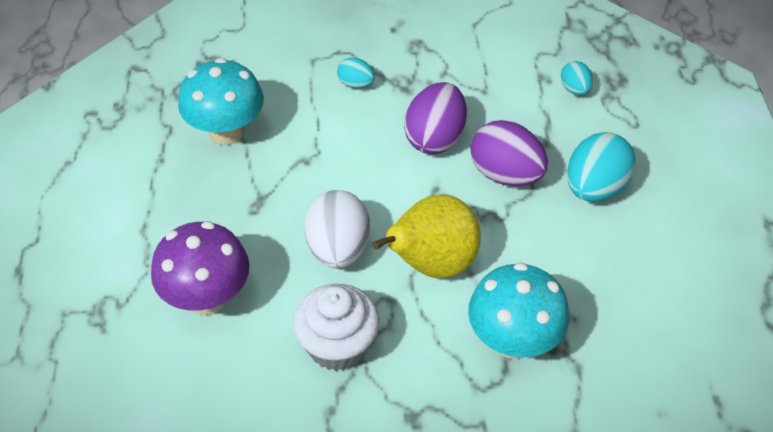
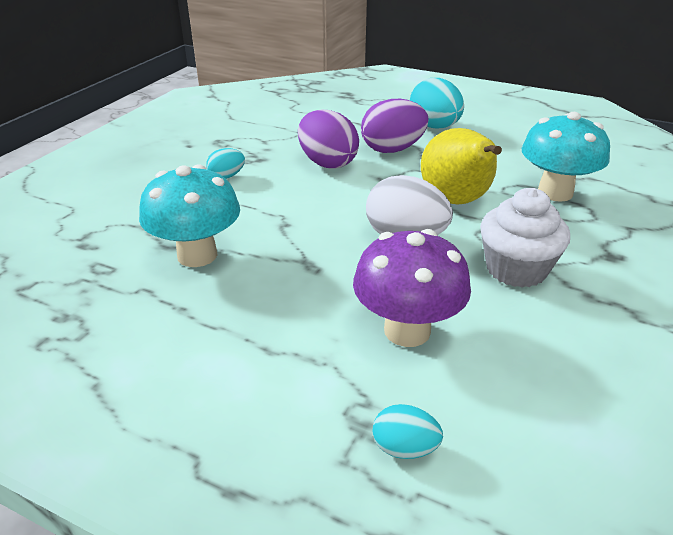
camera: 60 degrees left, 15 degrees down
(575, 89) = (339, 107): turquoise egg -> turquoise egg (404, 448)

